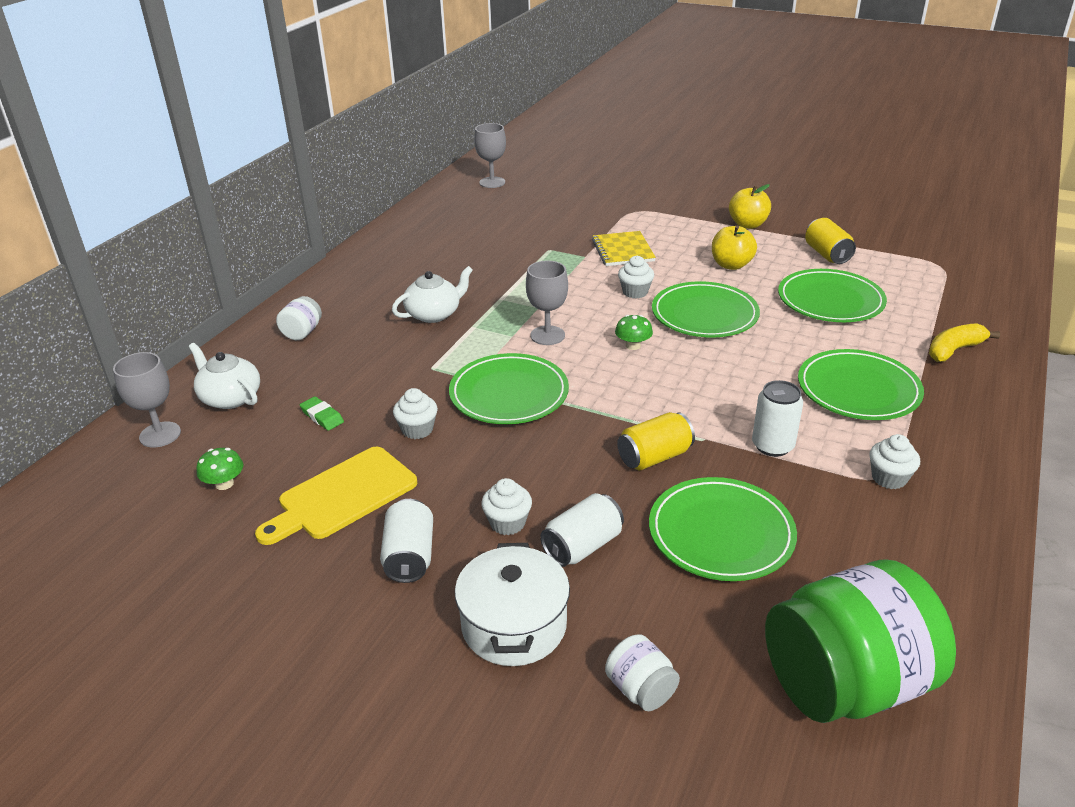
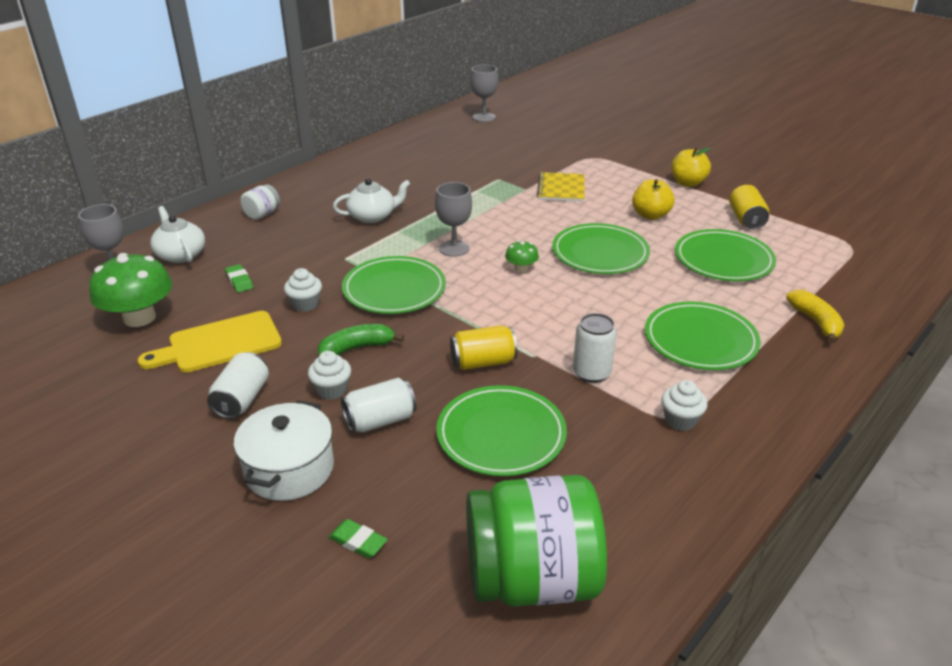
camera: 15 degrees right, 0 degrees up
(224, 483) = (139, 317): green mushroom -> green mushroom, size x2.11
(507, 469) = (357, 348): none -> green banana
(635, 292) = (550, 225): white cupcake -> none
(640, 689) = (358, 541): white jar -> green eraser
(954, 350) = (816, 322): yellow banana -> yellow banana turned 90 degrees clockwise

